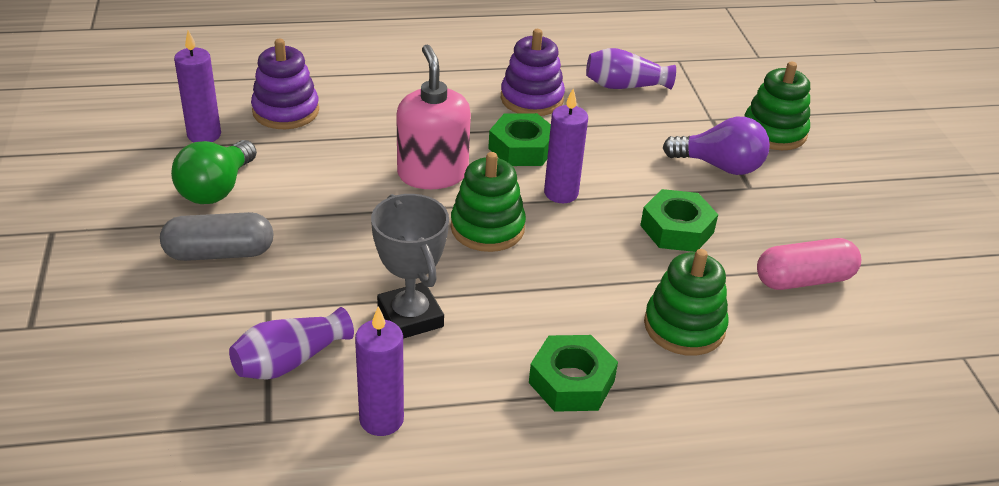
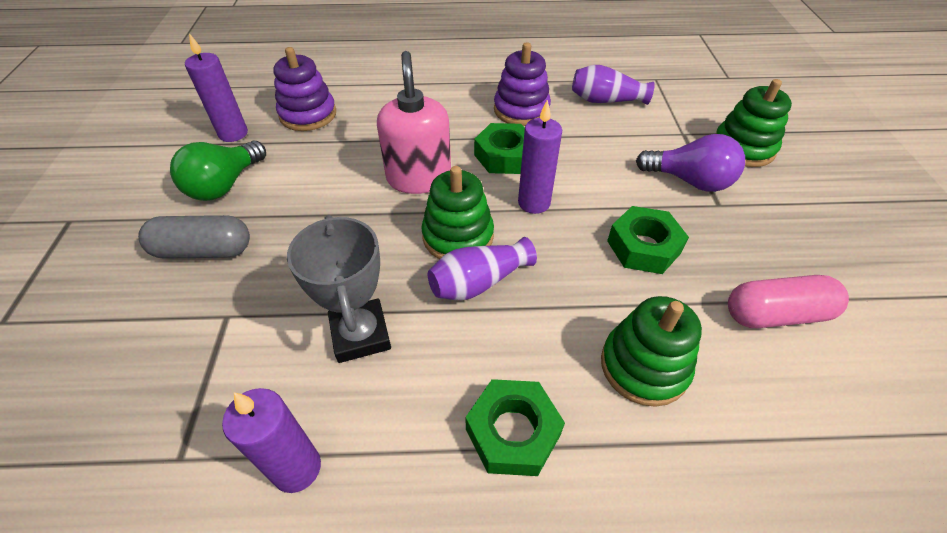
camera: 10 degrees right, 10 degrees up
(290, 361) = (226, 381): purple vase -> purple vase (479, 282)

